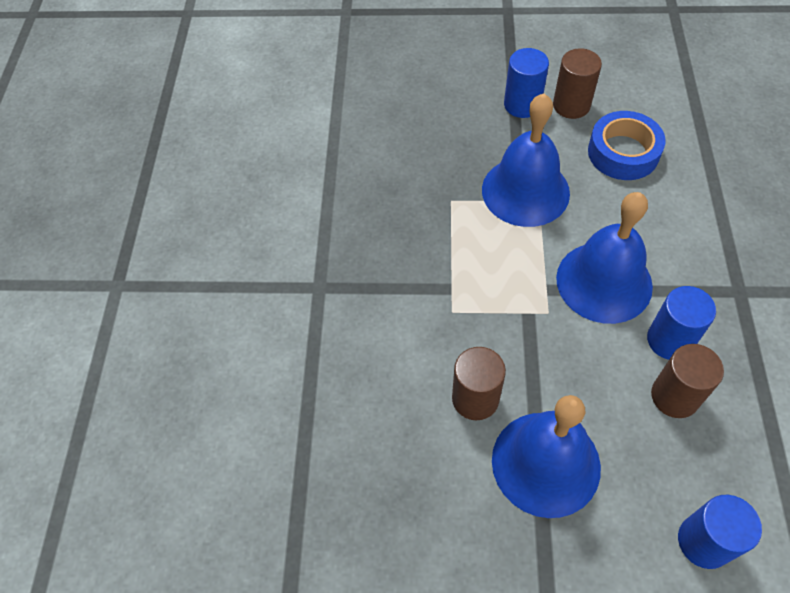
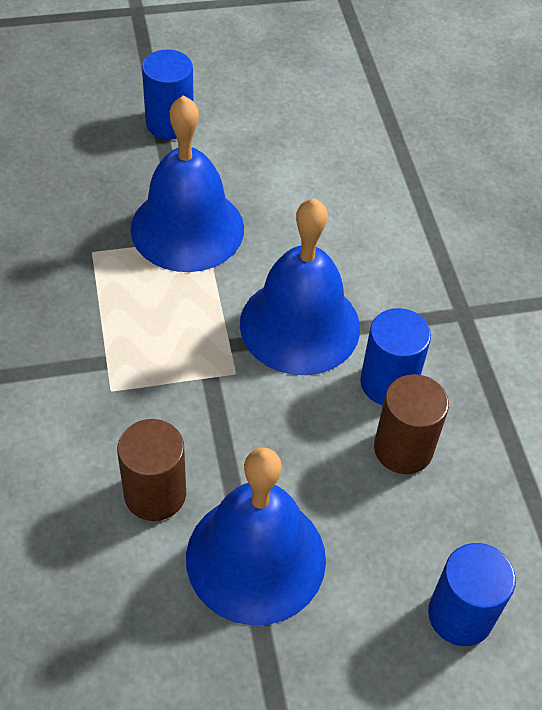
camera: 20 degrees left, 5 degrees down
(571, 105) = (232, 118): brown cylinder -> none
(623, 152) = (303, 167): blue tape -> none

